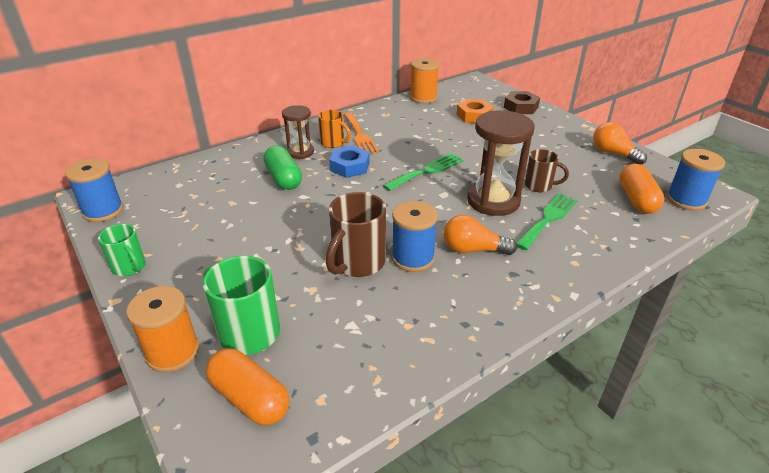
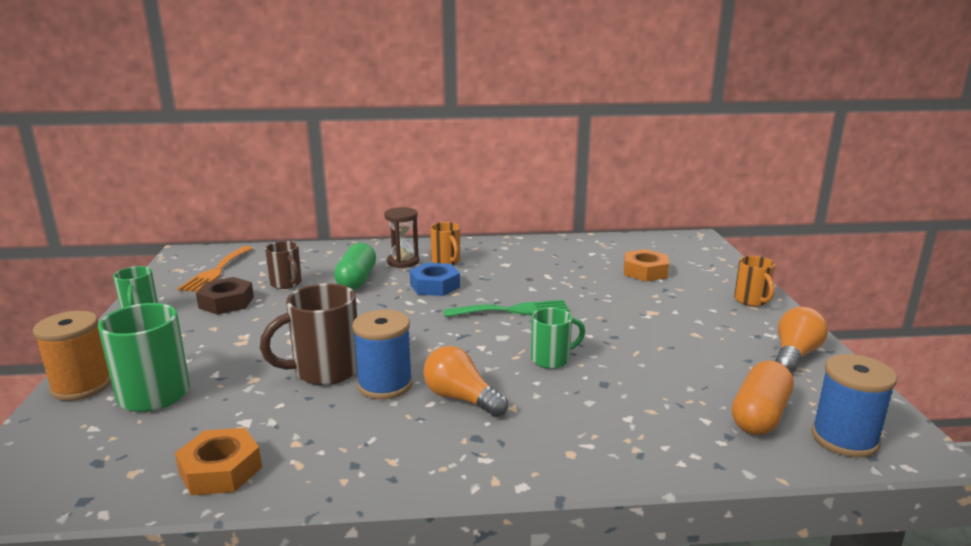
camera: 30 degrees right, 15 degrees down
(103, 211) = (179, 266): blue spool -> none
(250, 398) = (83, 445): orange capsule -> none
(360, 135) = (483, 261): orange fork -> orange fork (216, 271)
(383, 368) = (220, 470): none -> orange nut
(423, 98) = (604, 242): orange spool -> none
(493, 201) = (552, 359): brown hourglass -> green mug
(521, 107) = (721, 276): brown nut -> brown nut (226, 302)
(539, 186) = (634, 361): brown mug -> brown mug (286, 284)
(548, 219) = (598, 397): green fork -> none
(555, 122) = (751, 301): none -> orange mug
(613, 154) = (795, 355): orange light bulb -> orange light bulb turned 45 degrees clockwise

